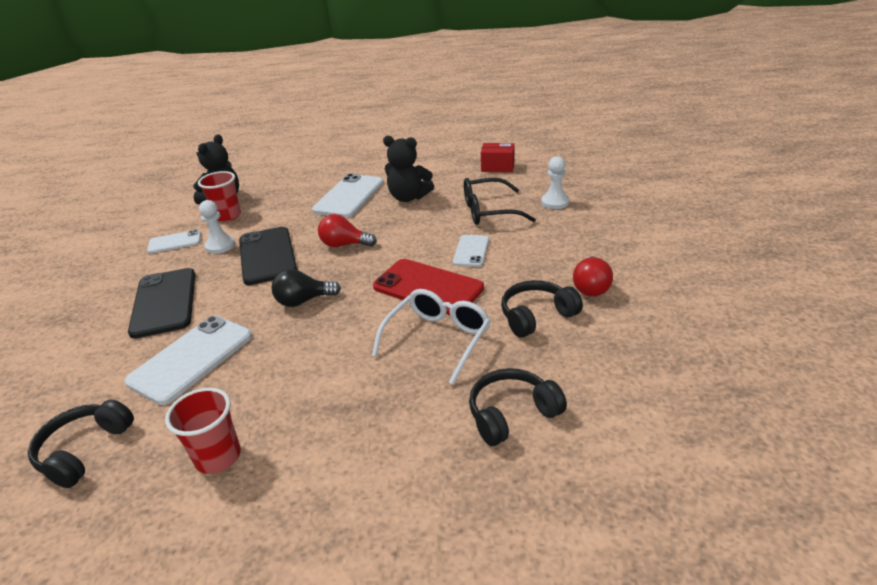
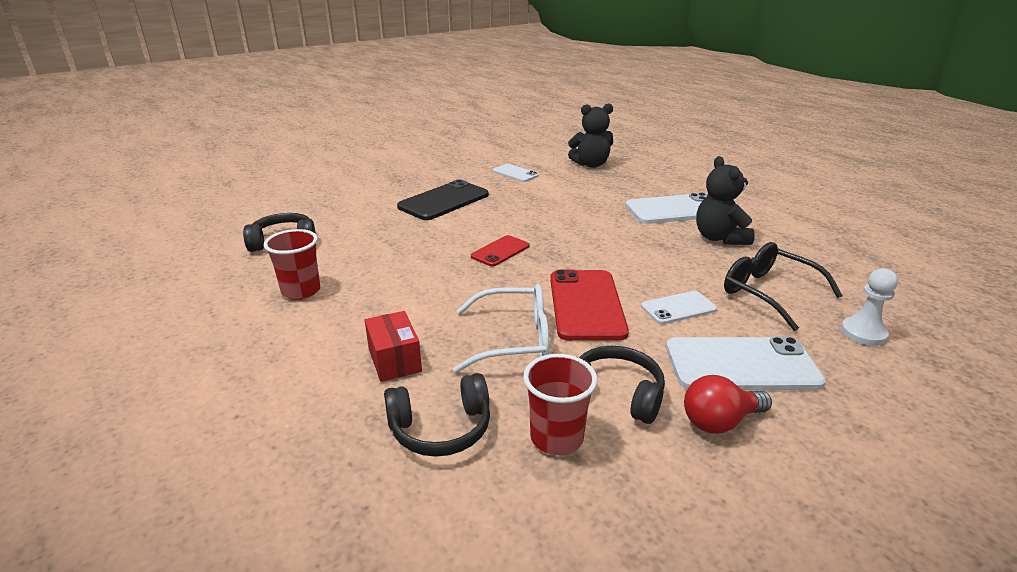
camera: 55 degrees right, 5 degrees down
(191, 358) = (393, 237): white phone -> white phone (741, 365)
(220, 246) = (531, 190): white pawn -> none
(227, 216) = (572, 176): red cup -> red cup (556, 438)
(267, 256) = (541, 212): black phone -> none
(303, 301) = (500, 251): black light bulb -> red phone
(344, 245) = (598, 237): red light bulb -> none
(497, 167) = (869, 267): red box -> red box (394, 360)
(512, 414) = (441, 428): black headphones -> black headphones turned 135 degrees clockwise

